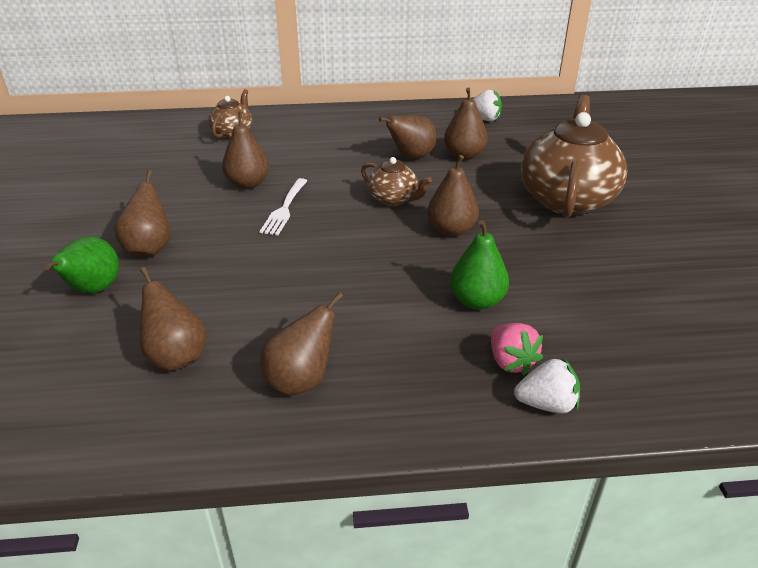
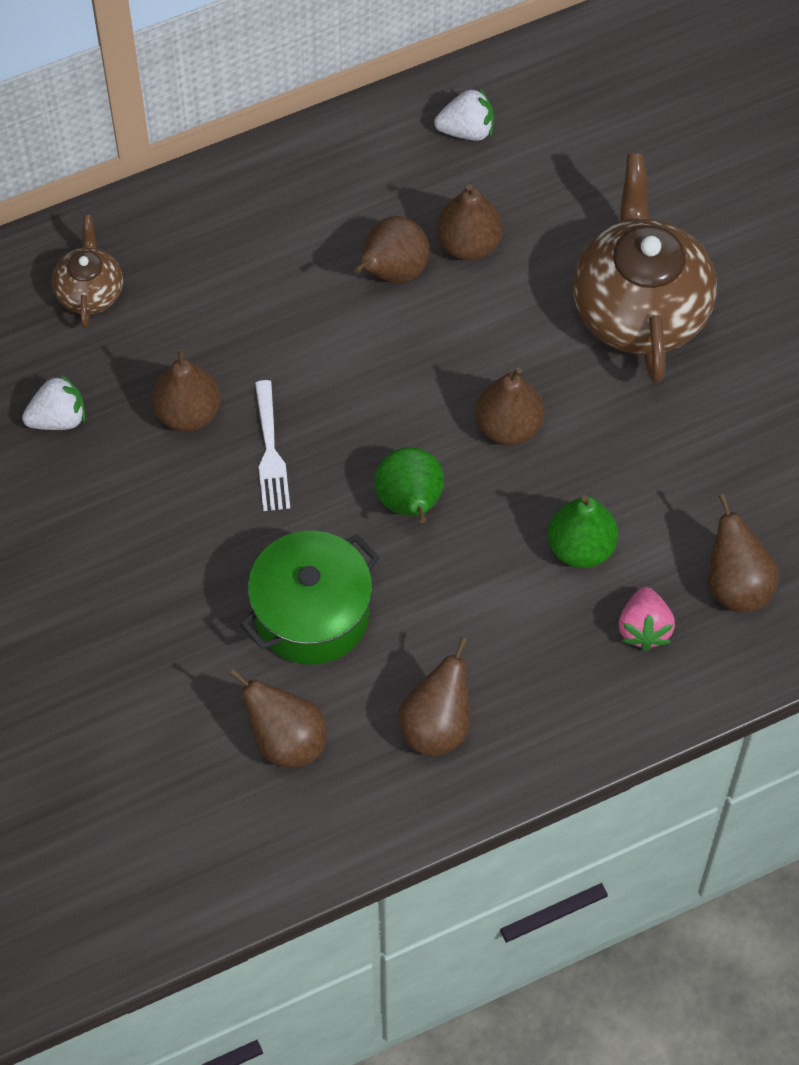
camera: 20 degrees left, 25 degrees up
(93, 290) = (121, 678): green pear -> green pear (410, 503)
(149, 248) = (139, 586): brown pear -> brown pear (736, 585)
(252, 289) = (311, 614): none -> green pot
(393, 199) = (408, 383): brown teapot -> none
(511, 361) = (644, 628): pink strawberry -> pink strawberry turned 45 degrees clockwise
(546, 404) = (694, 673): white strawberry -> white strawberry (58, 418)

